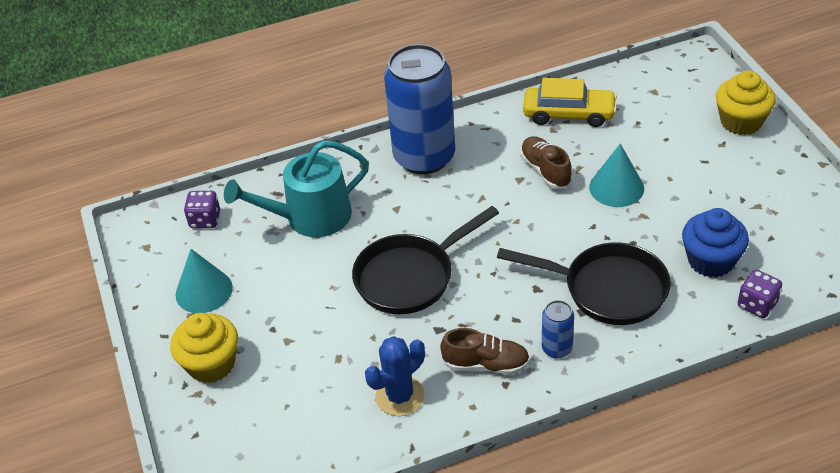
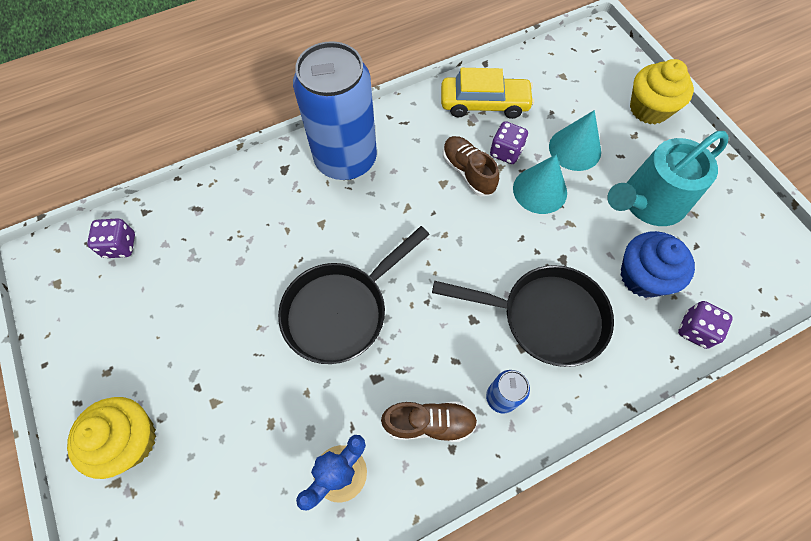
camera: 10 degrees left, 20 degrees up
(204, 291) = (120, 339): turquoise cone -> turquoise cone (575, 149)
(310, 217) = (232, 238): turquoise watering can -> turquoise watering can (649, 202)
(586, 155) = (506, 152): none -> purple dice

